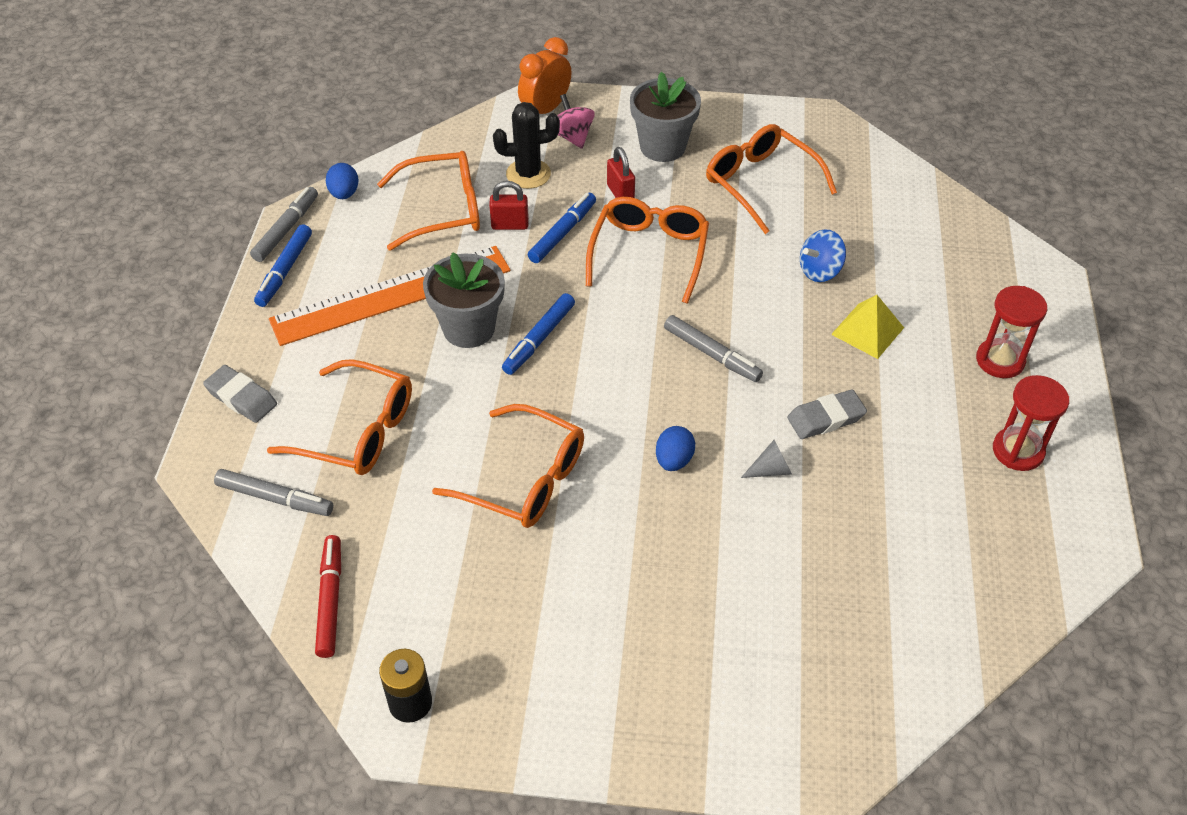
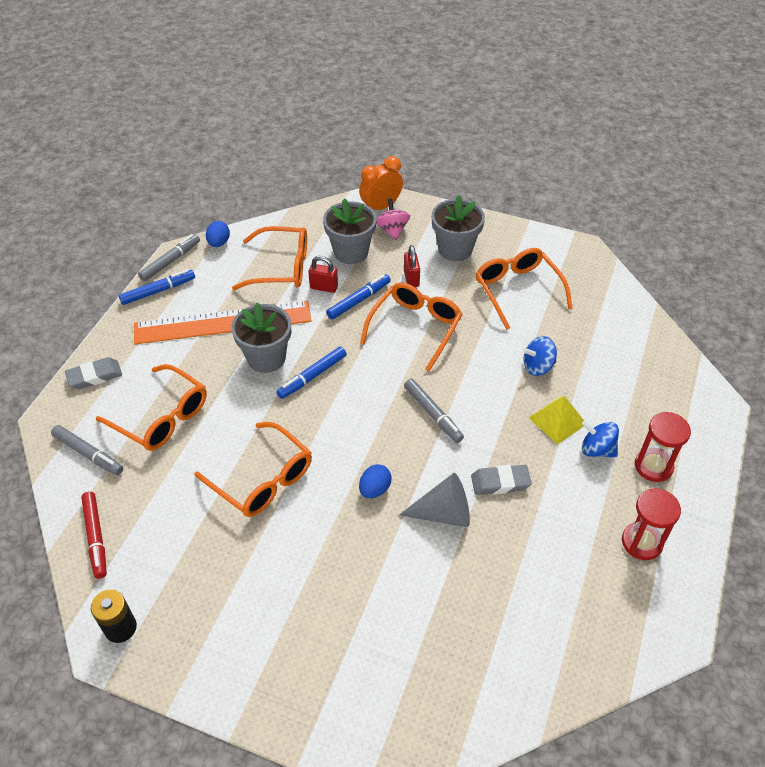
camera: 15 degrees right, 0 degrees up
(241, 397) = (94, 376): grey eraser -> grey eraser turned 75 degrees counterclockwise
(285, 271) = (158, 291): blue marker -> blue marker turned 150 degrees counterclockwise
(330, 600) = (96, 537): red marker -> red marker turned 150 degrees clockwise
(528, 174) = (351, 252): black cactus -> grey flower pot
(771, 470) = (444, 513): grey cone -> grey cone, size x1.83
(927, 355) = (597, 449): none -> blue spinning top

